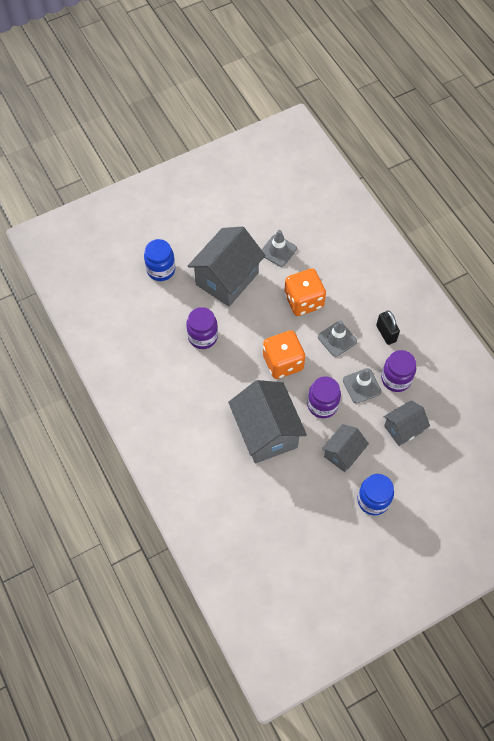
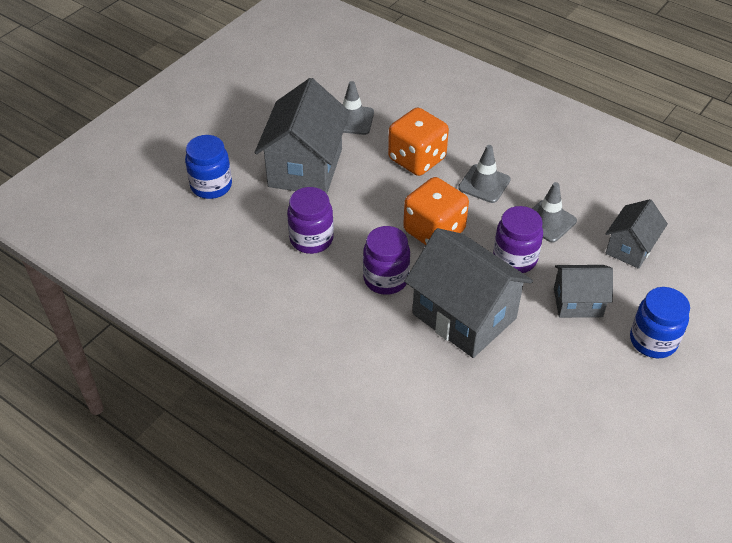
camera: 25 degrees left, 15 degrees down
(343, 453) = (577, 302): grey house -> grey house turned 75 degrees clockwise
(386, 333) = (538, 159): black padlock -> none
(396, 379) = (583, 200): purple jar -> purple jar (386, 279)

